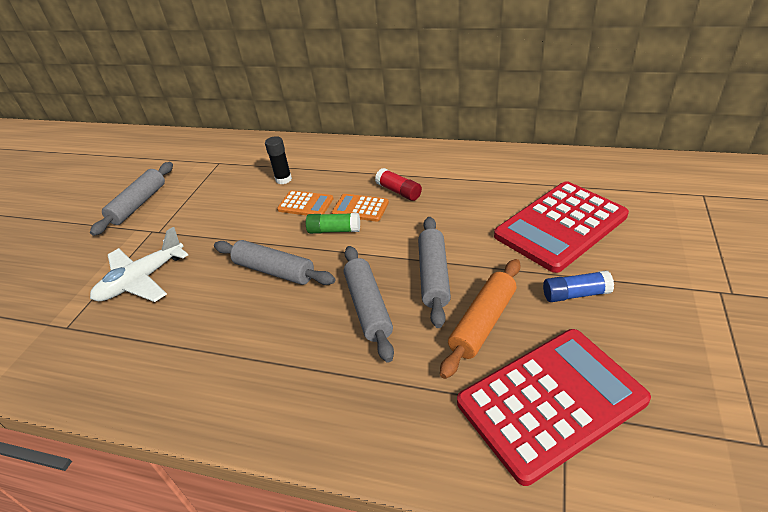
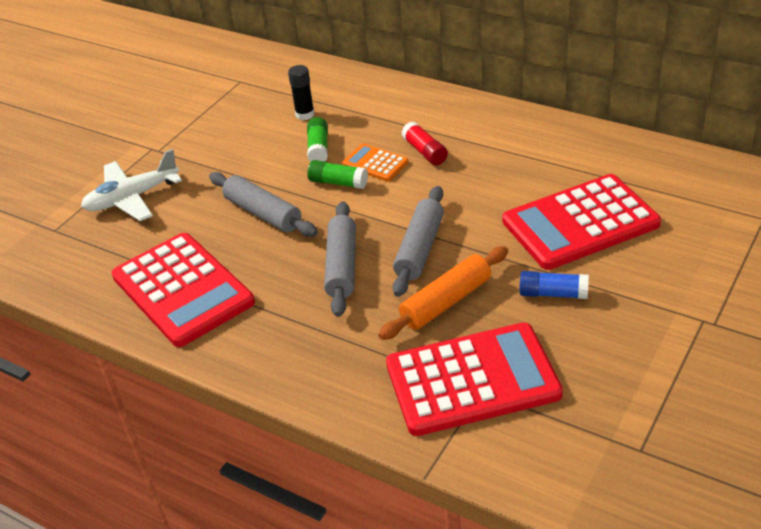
camera: 15 degrees right, 0 degrees up
(139, 204) = (144, 116): grey rolling pin -> none
(215, 365) = (182, 290): none -> red calculator
(305, 204) = (318, 148): orange calculator -> green glue stick

